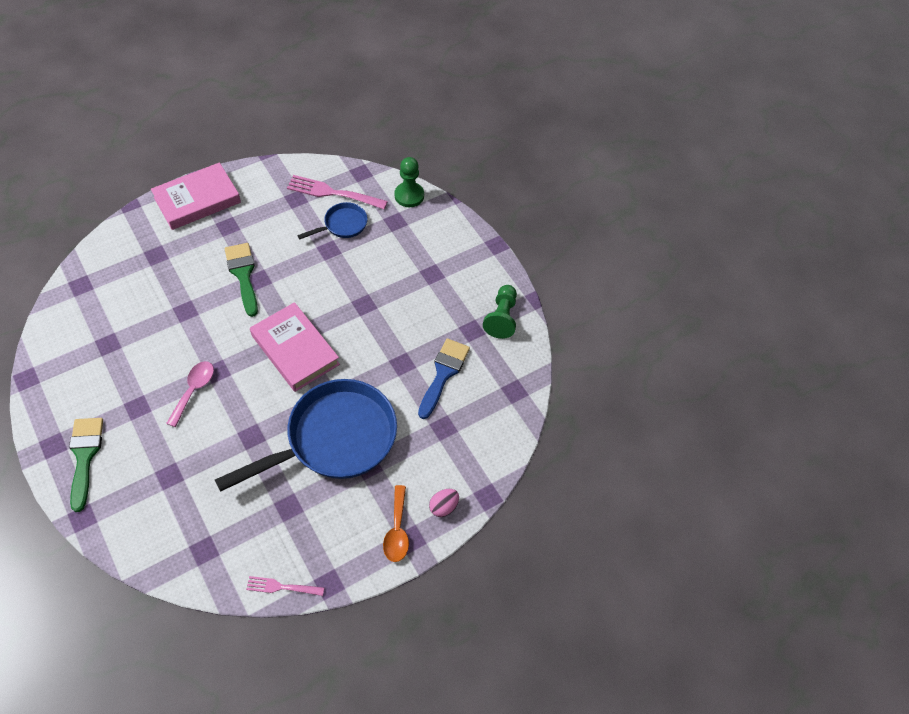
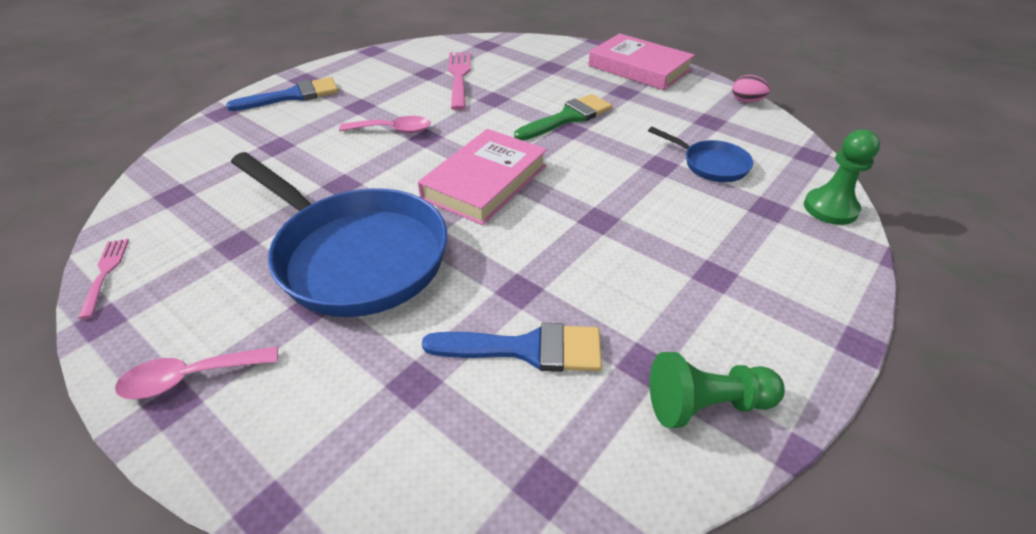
camera: 75 degrees right, 15 degrees down
(84, 456) = (293, 96): green brush -> blue brush
(333, 193) = (752, 144): pink fork -> pink fork (459, 77)
(397, 530) = (190, 377): orange spoon -> pink spoon
(443, 507) = (239, 435): pink egg -> pink egg (746, 101)

